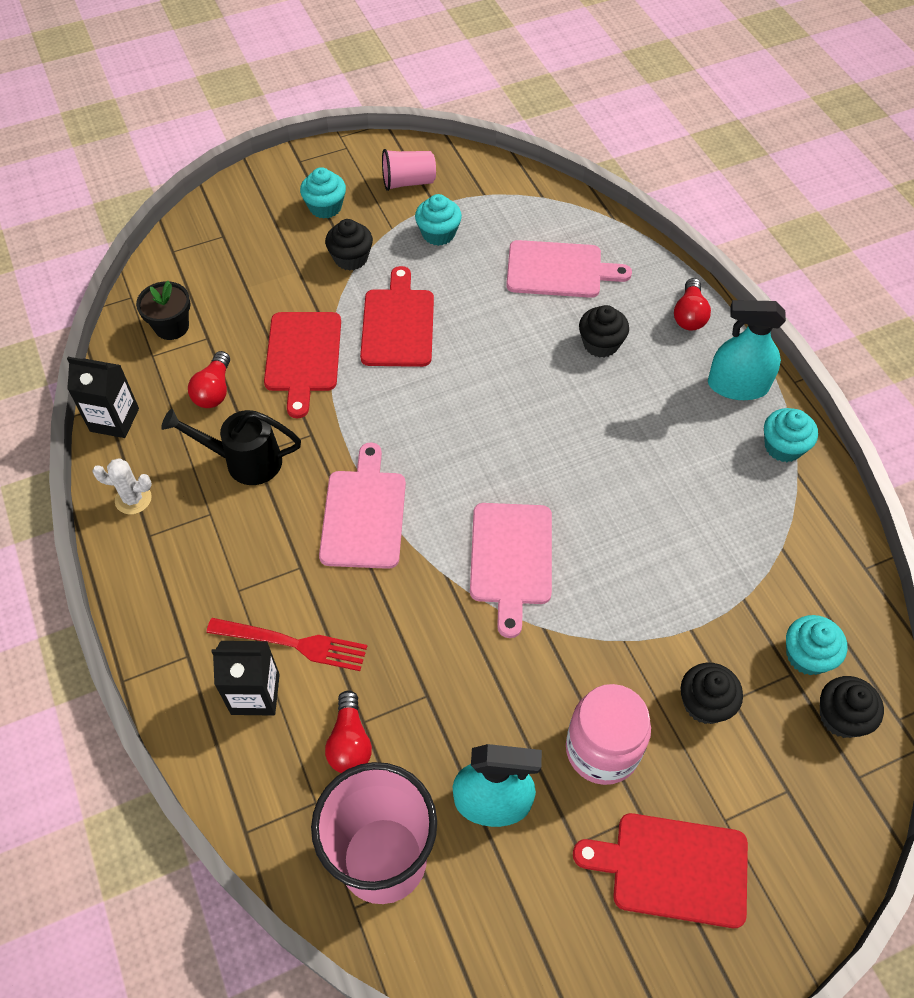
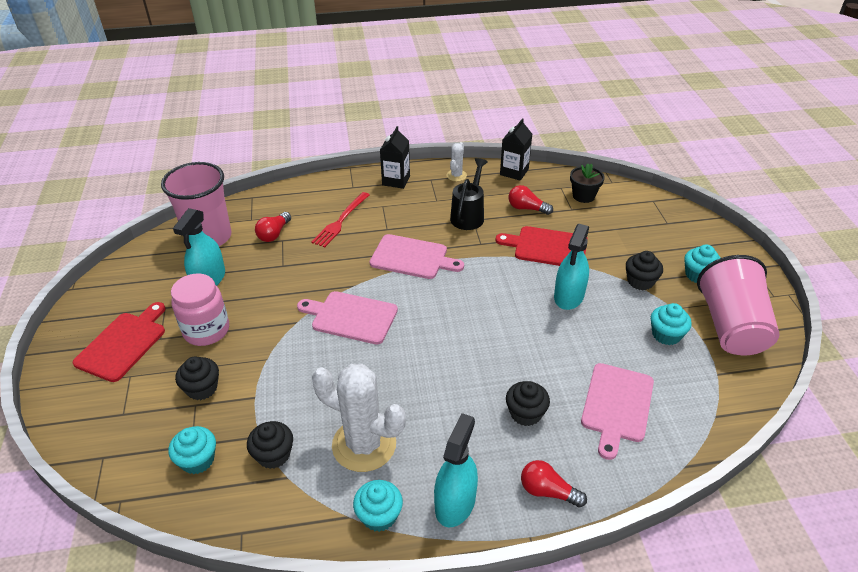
camera: 105 degrees right, 15 degrees down
(255, 694) = (319, 206): black carton -> black carton (396, 180)
(350, 742) = (274, 234): red light bulb -> red light bulb turned 75 degrees counterclockwise
(398, 324) = (569, 296): red cutting board -> turquoise spray bottle
(408, 182) = (731, 327): pink cup -> pink cup, size x1.92
(707, 484) = (364, 445): none -> white cactus
(841, 717) = (145, 464): black cupcake -> black cupcake (273, 455)

